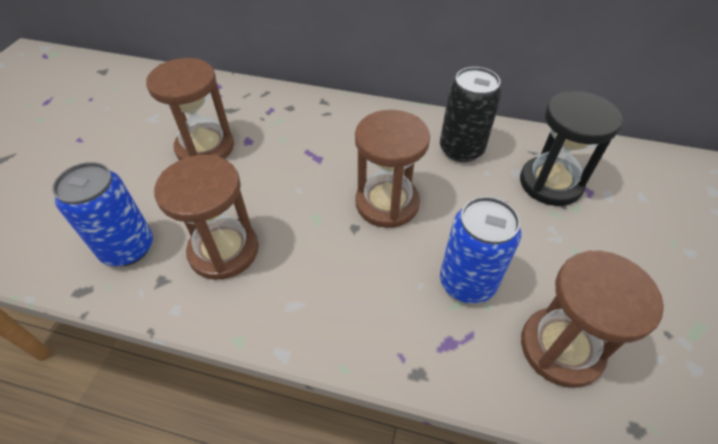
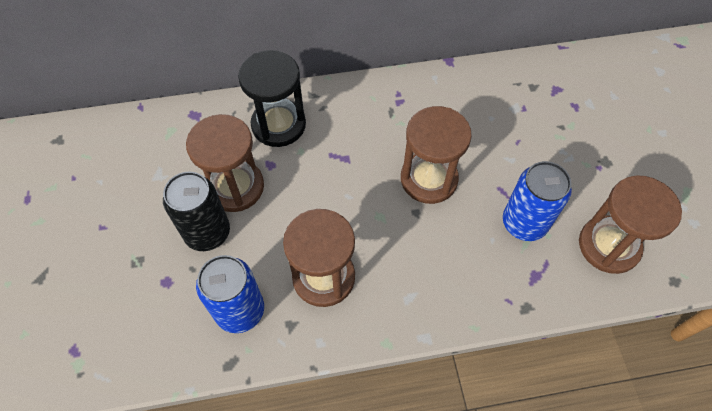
camera: 25 degrees left, 10 degrees up
(461, 149) = (460, 103): black can -> black can (207, 233)
(550, 183) = (544, 109): black hourglass -> black hourglass (278, 125)

